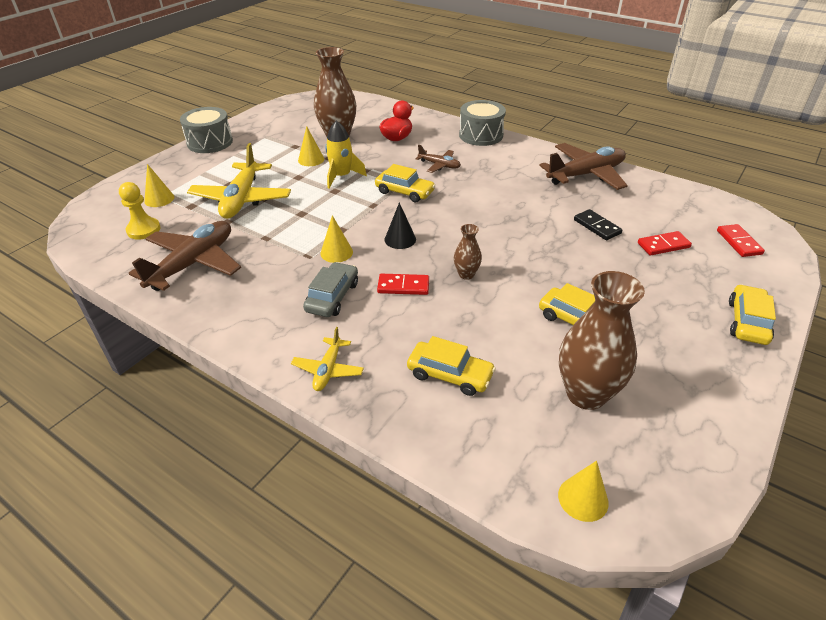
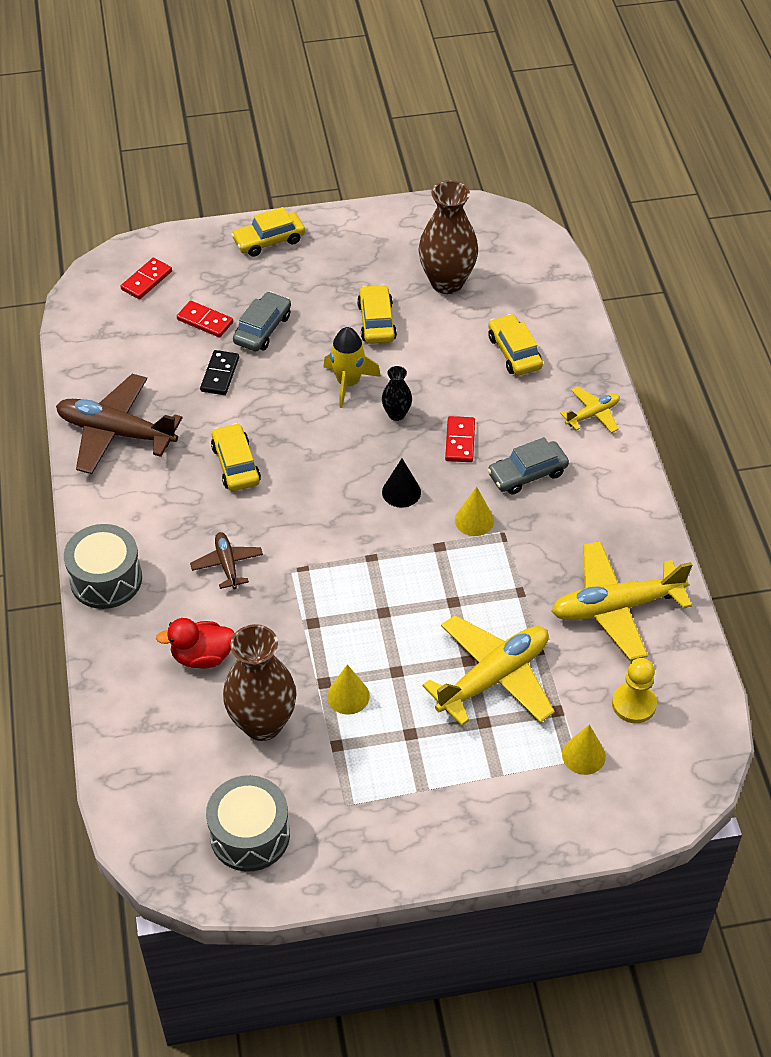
camera: 135 degrees left, 10 degrees up
(193, 263) = (616, 607): brown plane -> yellow plane
(210, 142) = (433, 853): grey drum -> grey drum (250, 835)
(341, 176) = (350, 631): yellow rocket -> yellow rocket (348, 383)
(403, 286) = (460, 441): red domino -> red domino turned 45 degrees clockwise
(404, 192) = (318, 551): yellow car -> yellow car (236, 464)
(466, 274) = (396, 414): brown vase -> black vase
(583, 498) = (528, 247): yellow cone -> none
(627, 264) = (262, 329): none -> grey car

